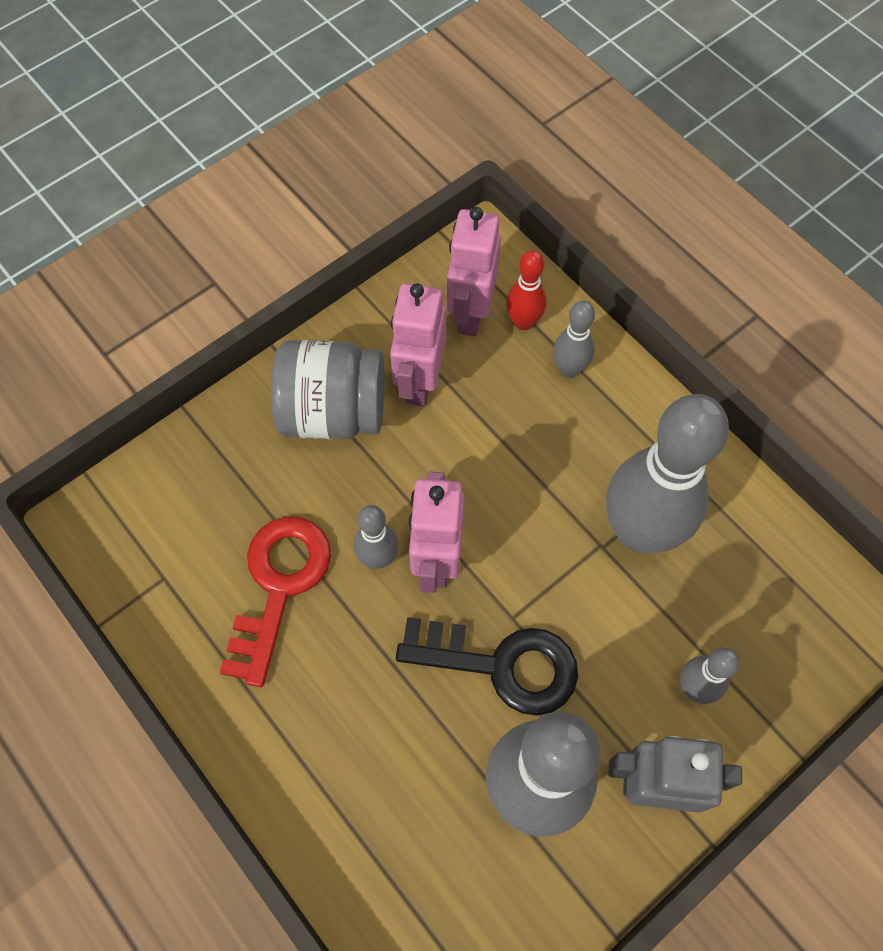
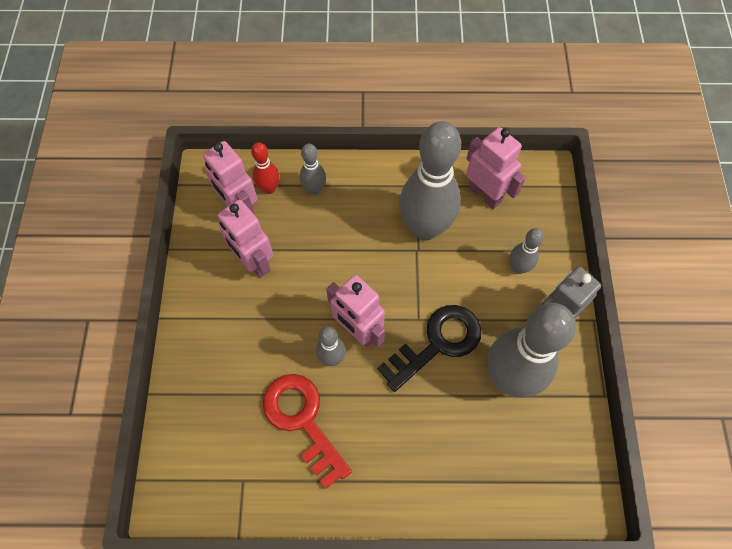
camera: 50 degrees left, 0 degrees up
(333, 412) = (230, 317): grey jar -> none
(757, 568) = (485, 194): none -> pink robot

